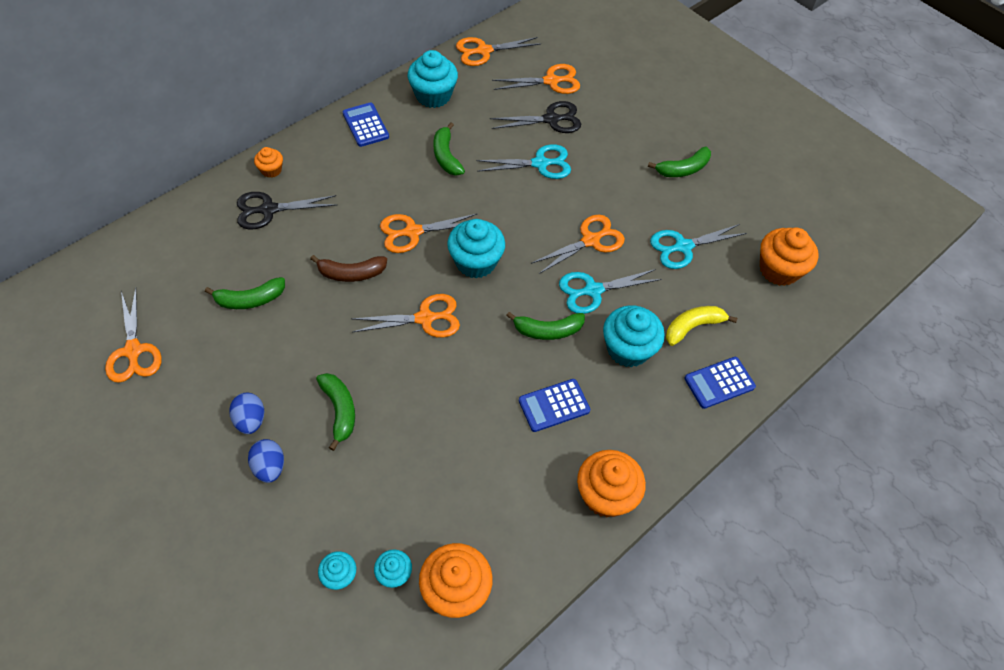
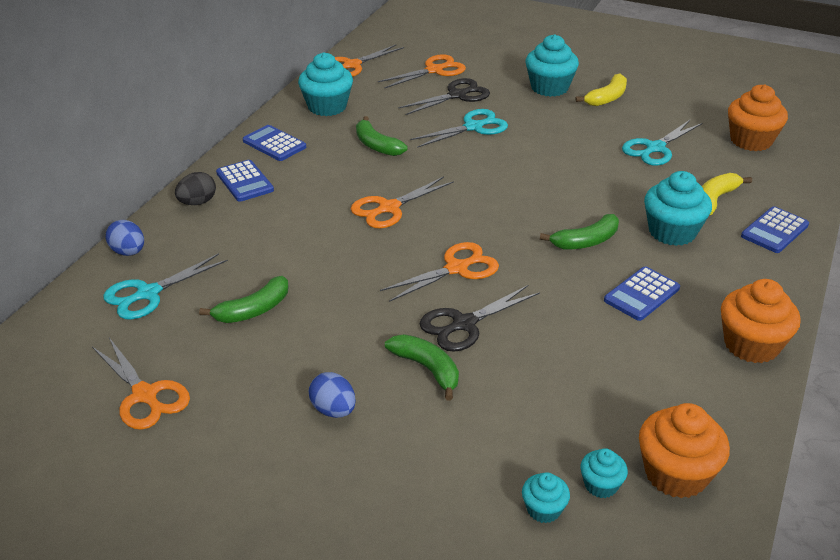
camera: 20 degrees left, 20 degrees down
(269, 210) = (219, 233): black scissors -> black scissors (464, 324)
(270, 467) = (388, 443): blue egg -> blue egg (128, 252)
(271, 170) = (197, 202): orange cupcake -> black egg
(319, 160) = (244, 182): none -> blue calculator
(351, 273) = (350, 257): brown banana -> none
(476, 262) = (472, 212): turquoise cupcake -> turquoise cupcake (549, 87)
(590, 240) = (568, 167): orange scissors -> none
(593, 290) = (602, 200): turquoise scissors -> turquoise scissors (148, 293)
(683, 169) = (607, 98): green banana -> yellow banana

